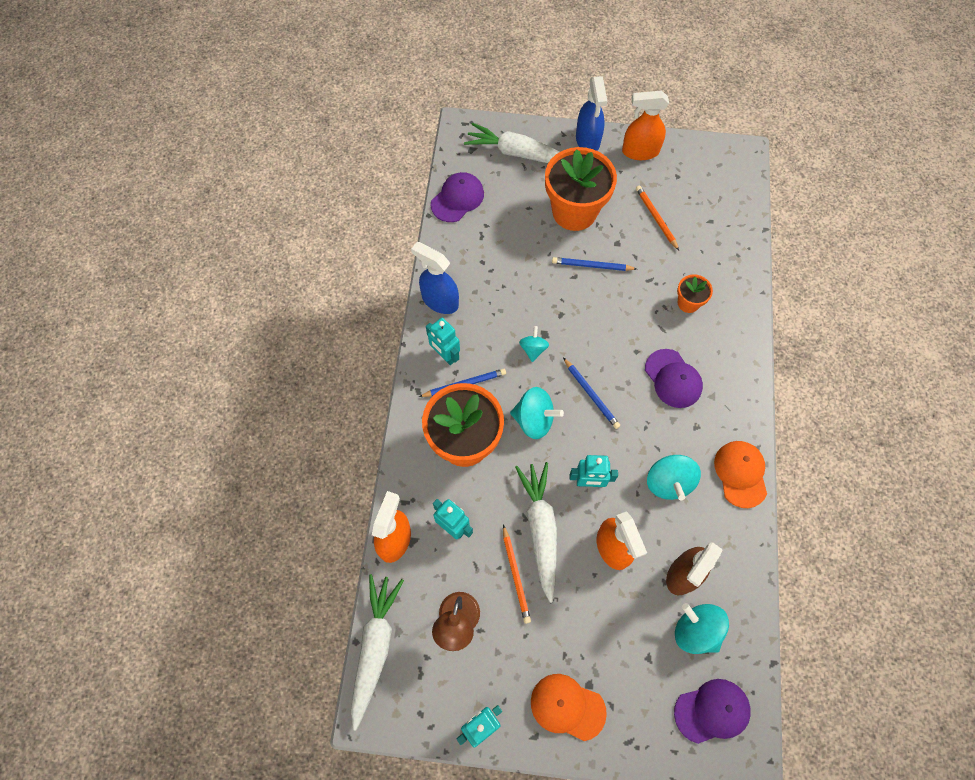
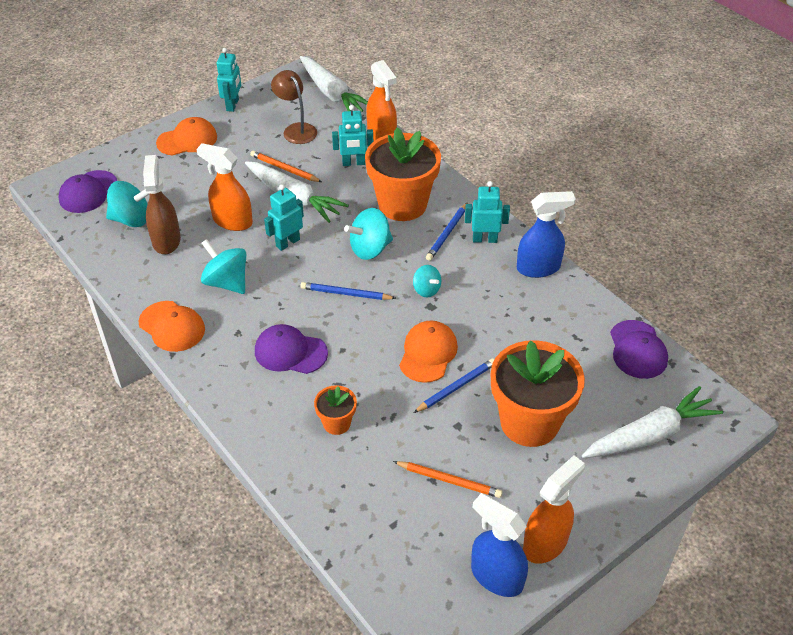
camera: 135 degrees right, 20 degrees down
(584, 302) = (428, 353): none -> orange cap
(588, 140) = (609, 508): blue spray bottle -> blue spray bottle (496, 576)

